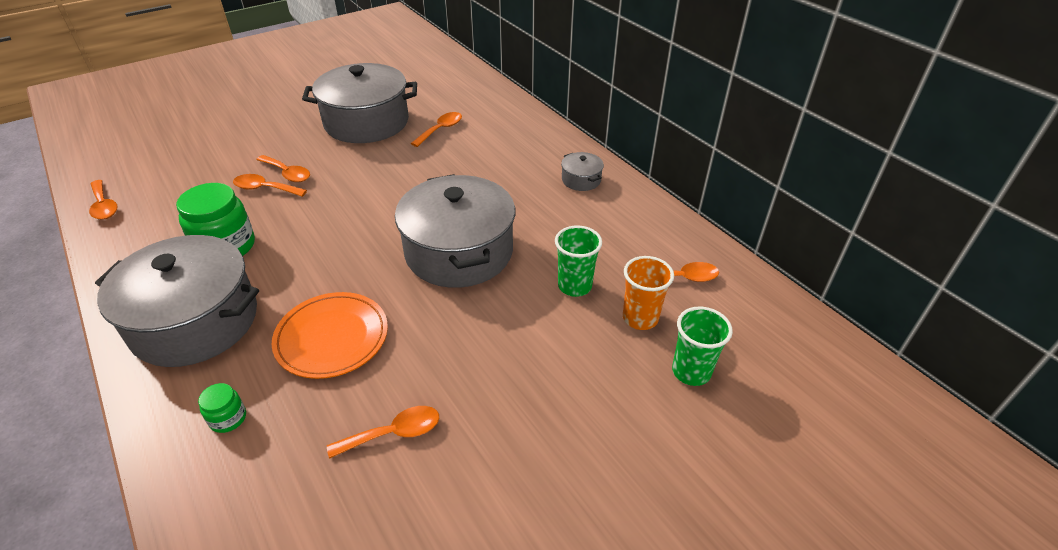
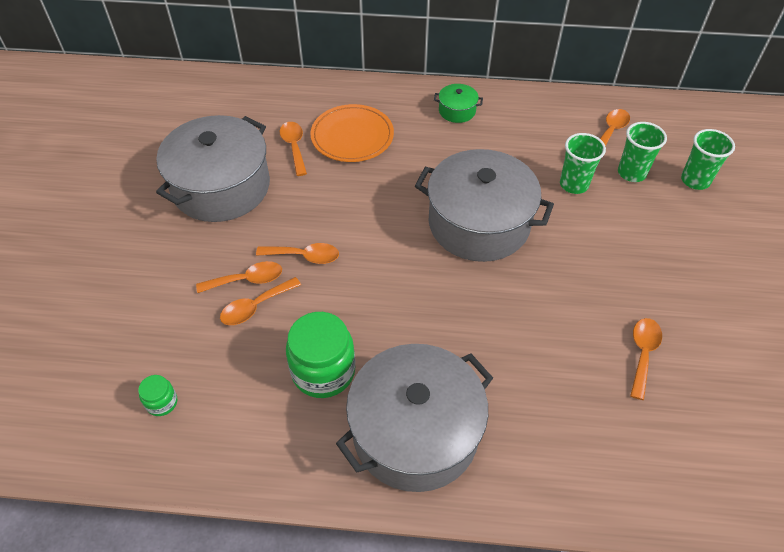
camera: 50 degrees left, 10 degrees up
(104, 206) = (141, 451): orange spoon -> orange spoon (304, 256)
(228, 418) = (556, 449): green jar -> green jar (162, 402)
(332, 338) = (515, 346): orange plate -> orange plate (352, 136)
(581, 180) = (457, 111): grey pot -> green pot
(640, 318) = (631, 173): orange cup -> green cup

